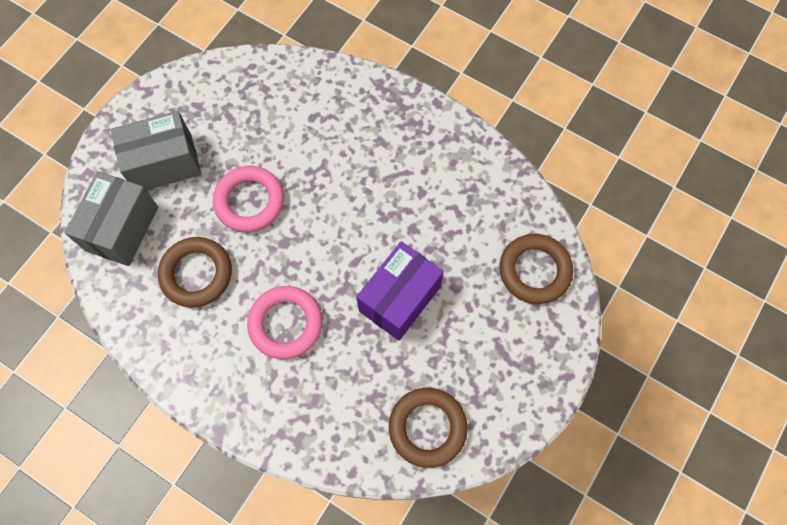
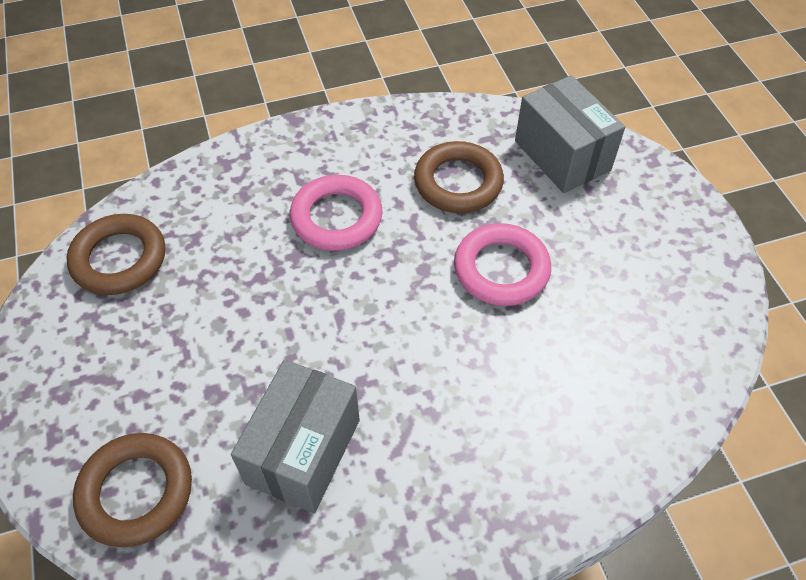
camera: 130 degrees right, 15 degrees down
(164, 163) = (615, 225): grey box -> grey box (303, 451)
(399, 299) = (258, 327): purple box -> none

